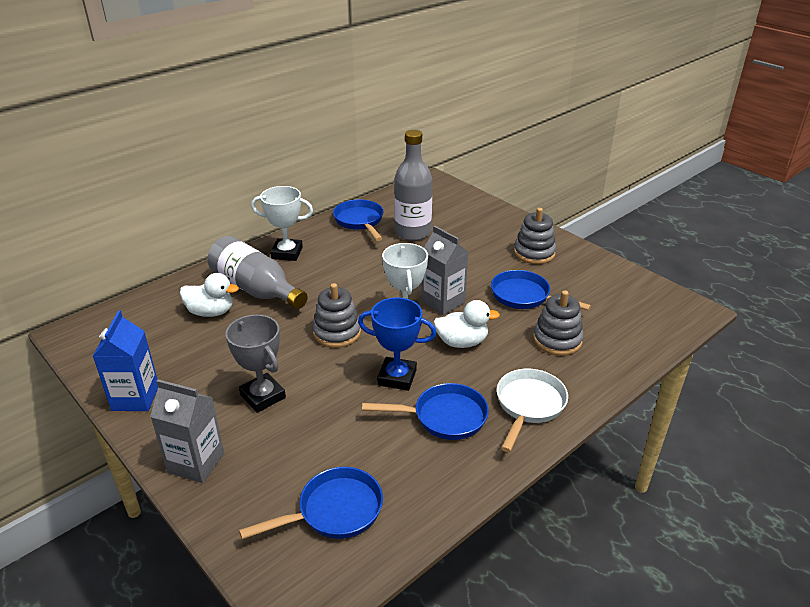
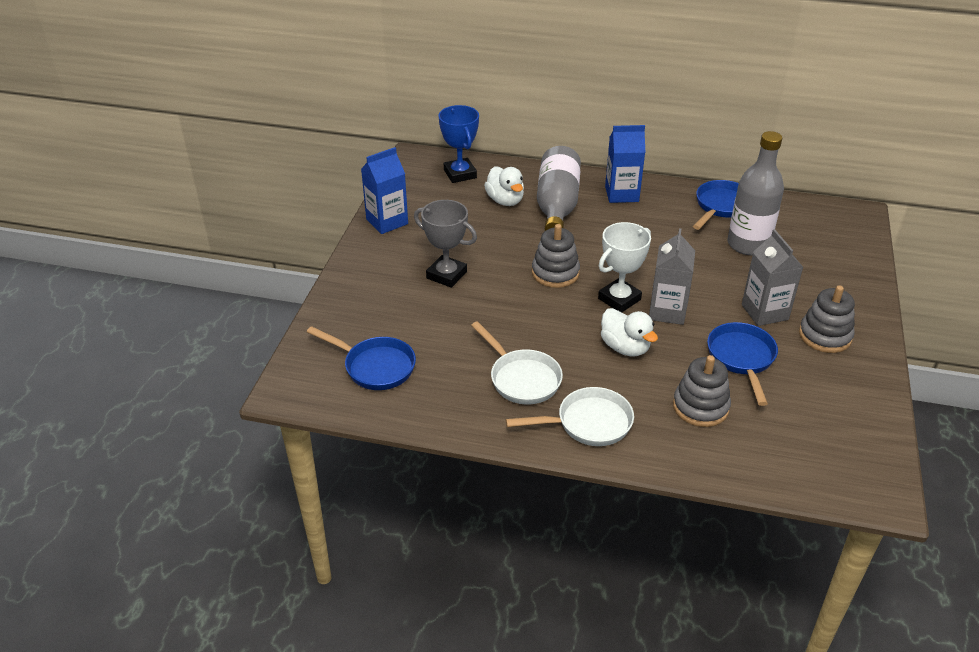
camera: 55 degrees right, 5 degrees up
(196, 463) = (358, 281): grey carton -> grey carton (764, 312)
(262, 396) = (446, 275): grey trophy -> grey trophy turned 75 degrees counterclockwise
(287, 253) = (621, 194): white trophy -> blue carton
(397, 377) = (539, 331): blue trophy -> blue trophy (460, 174)
(444, 417) = (522, 378): blue pan -> white pan

